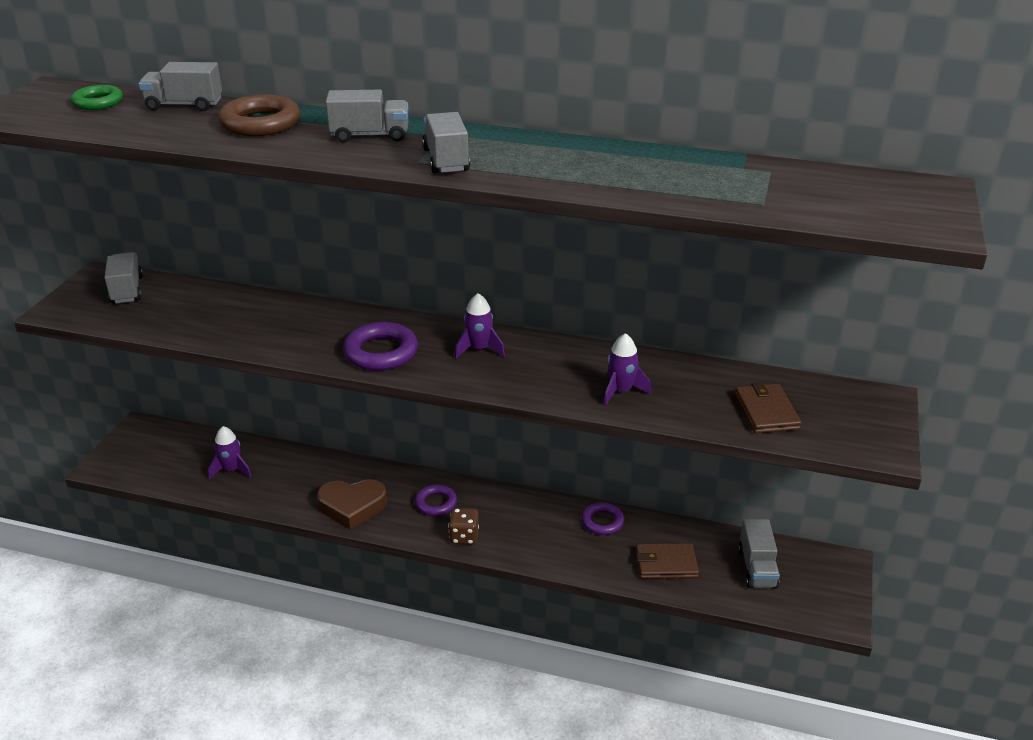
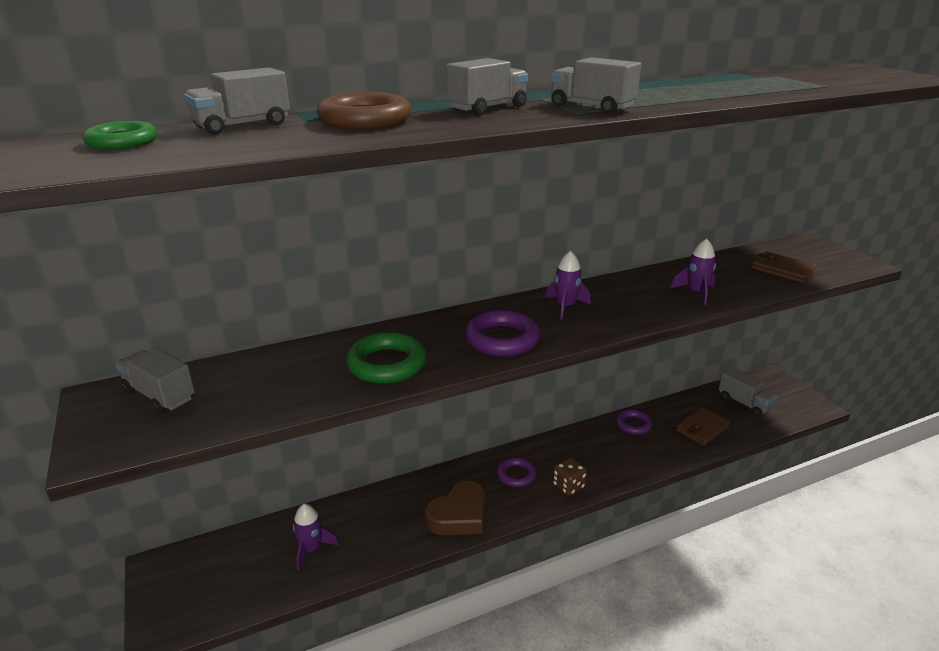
camera: 40 degrees left, 5 degrees down
(275, 333) = (386, 364): none -> green ring

